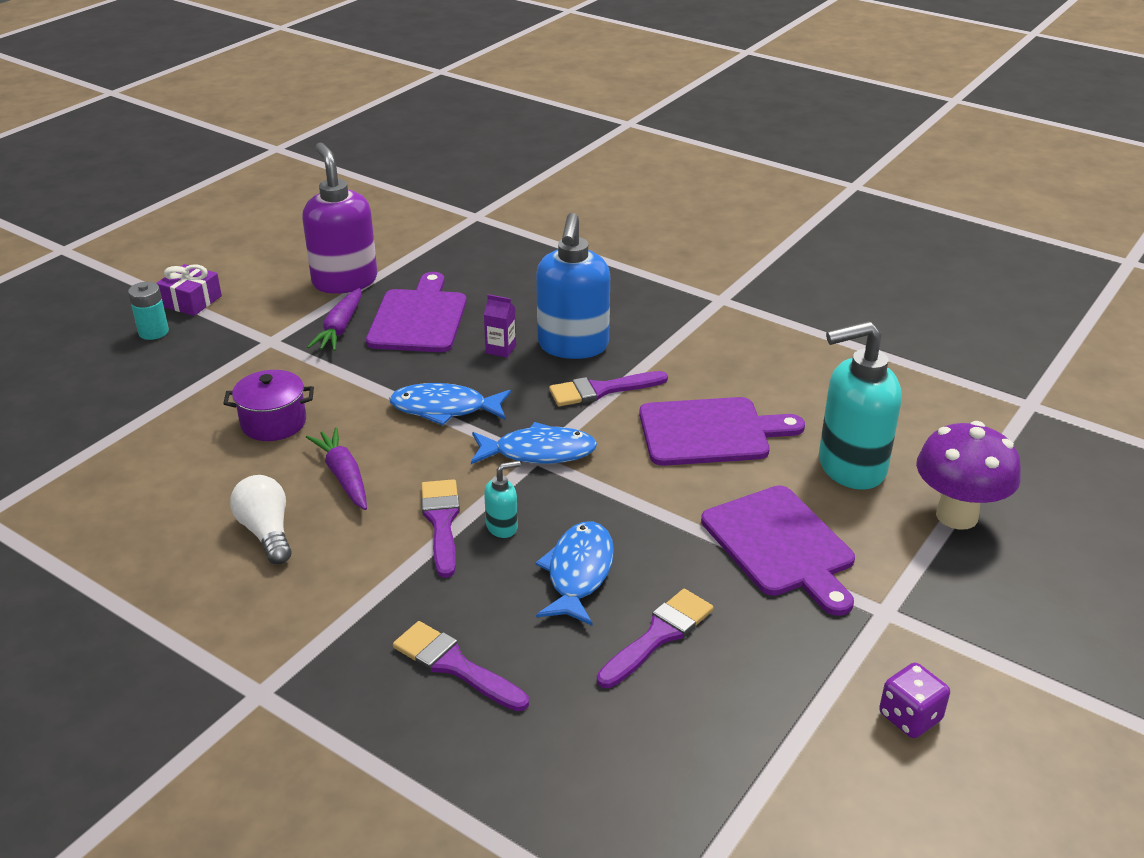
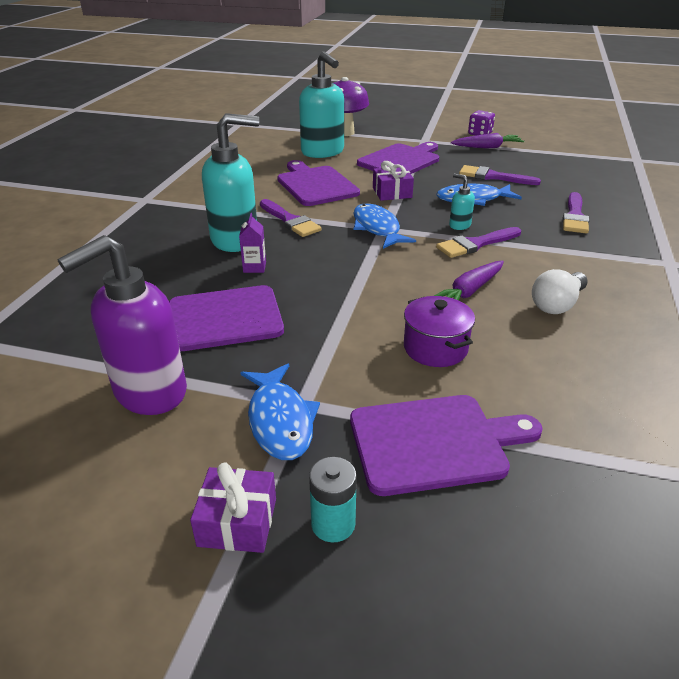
camera: 110 degrees left, 0 degrees up
(172, 388) = (434, 443): none -> purple cutting board
(340, 328) = (256, 362): purple carrot -> purple carrot (487, 147)
(444, 409) = (353, 272): blue fish -> blue fish (280, 420)
(573, 346) = (235, 240): blue soap dispenser -> turquoise soap dispenser
(647, 496) = (392, 192): none -> purple gift

